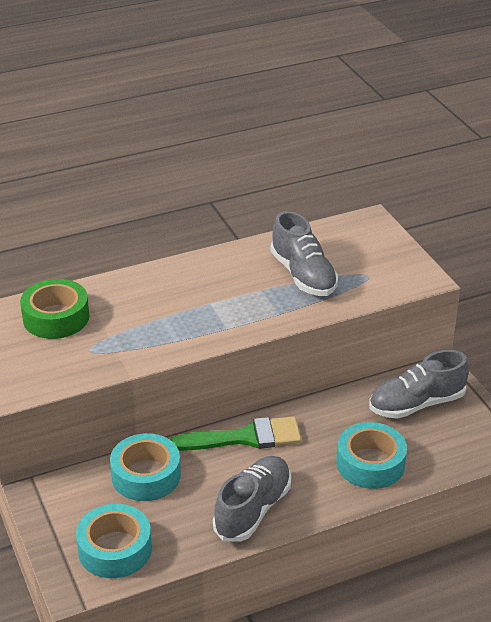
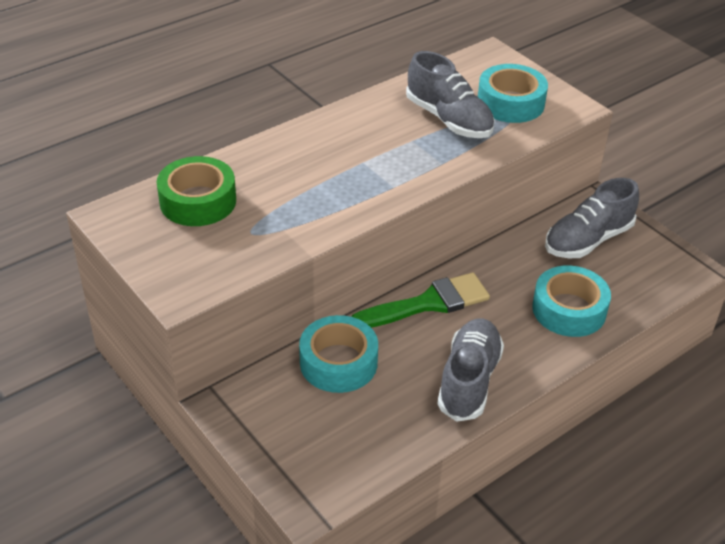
camera: 15 degrees left, 5 degrees up
(115, 549) = (337, 452): turquoise tape -> turquoise tape (510, 103)

